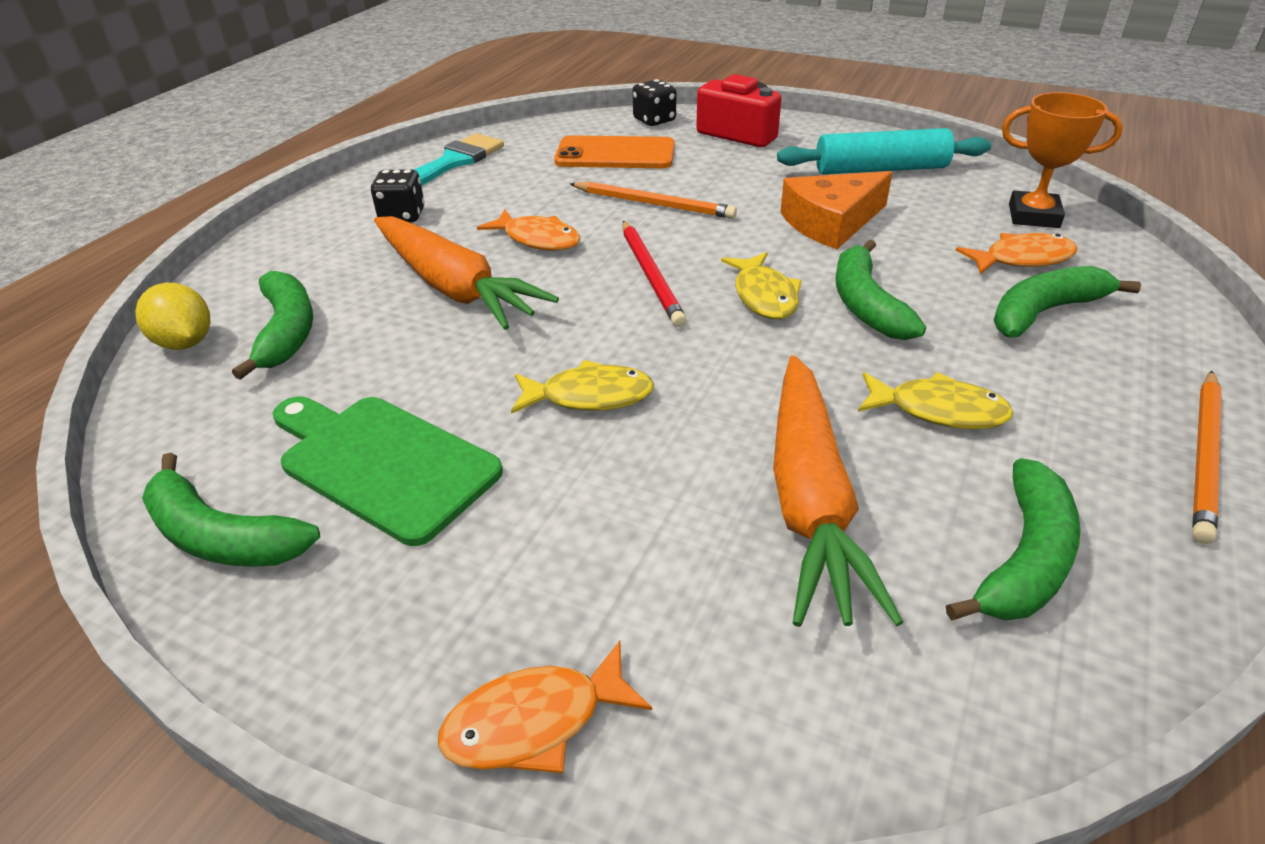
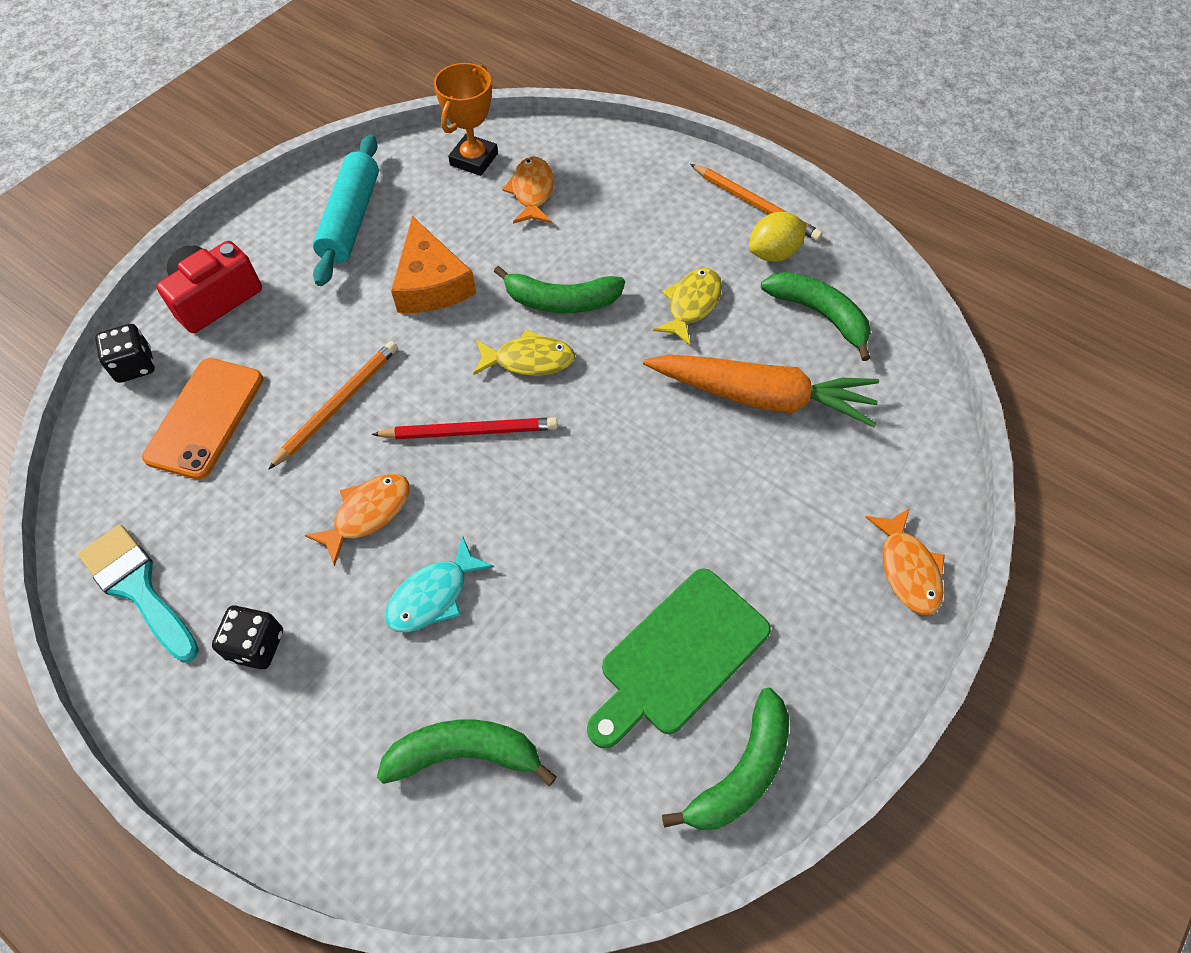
camera: 80 degrees left, 20 degrees up
(185, 343) = (454, 859): yellow lemon -> yellow lemon (773, 253)
(454, 287) = (433, 595): orange carrot -> turquoise fish
(589, 396) = (629, 503): yellow fish -> none
(1044, 312) = (601, 209): green banana -> none

